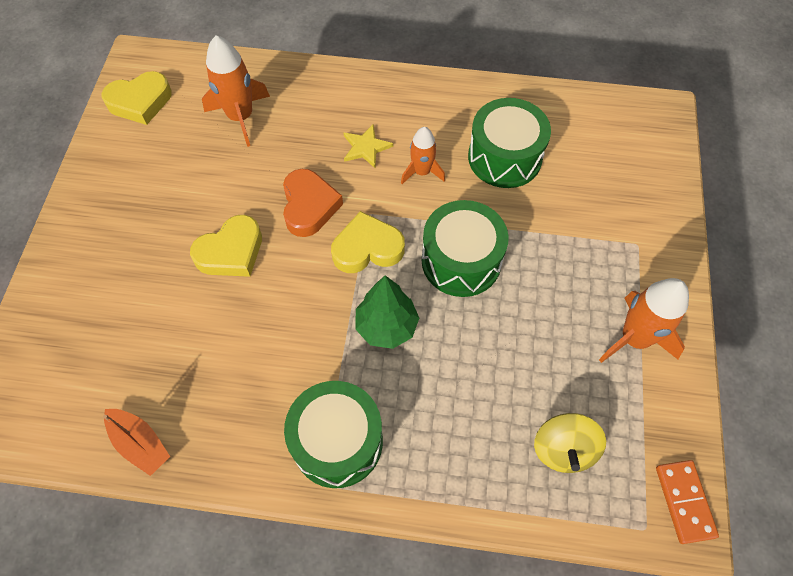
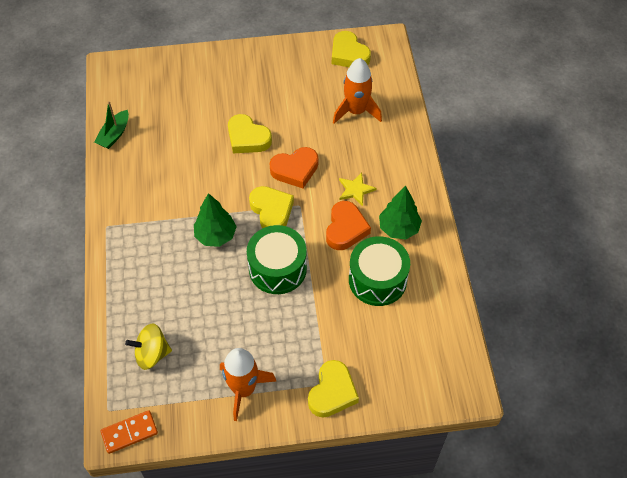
camera: 75 degrees right, 5 degrees down
(140, 443) = (114, 134): orange boat -> green boat
(337, 441) = (133, 228): green drum -> none
(422, 172) = (345, 229): orange rocket -> orange heart
(437, 118) = (399, 228): none -> green tree
(650, 240) = (332, 392): none -> yellow heart

